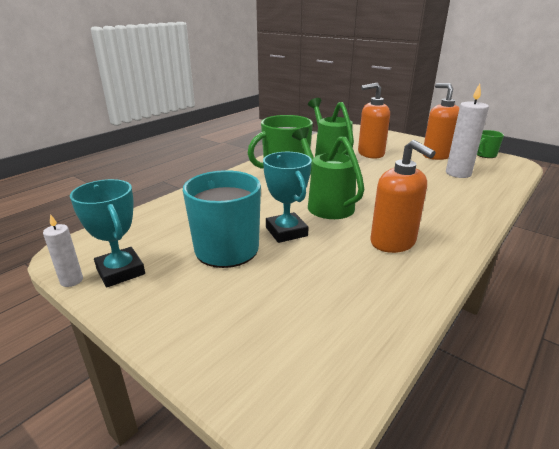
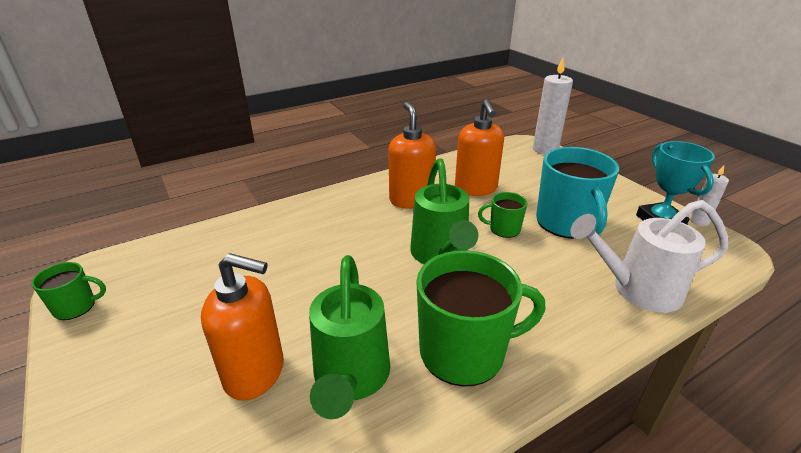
camera: 160 degrees left, 5 degrees up
(179, 209) = (637, 290): none -> white watering can
(286, 232) = (504, 229): turquoise trophy -> green mug
(436, 155) = (151, 328): orange soap dispenser -> orange soap dispenser (476, 188)
(458, 173) = (206, 271): white candle -> white candle (545, 149)

